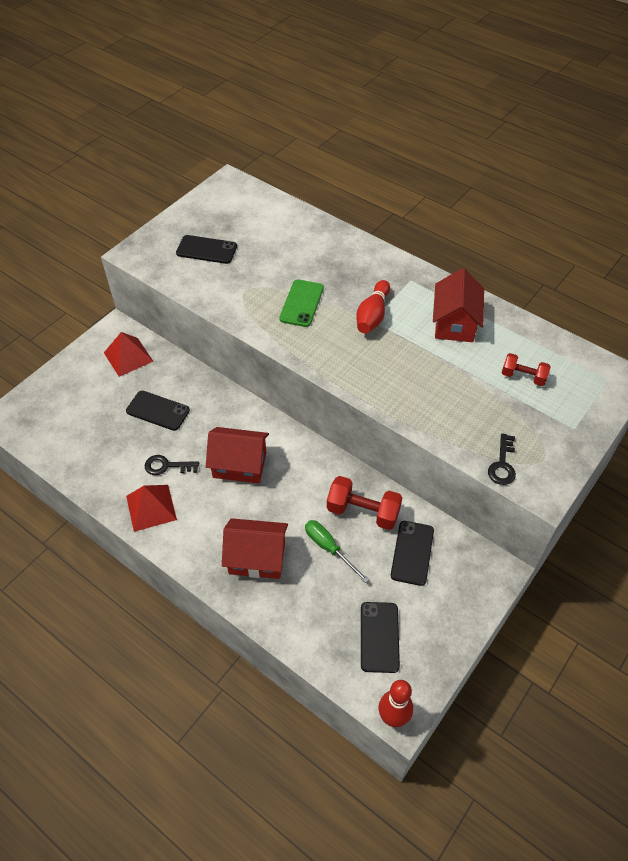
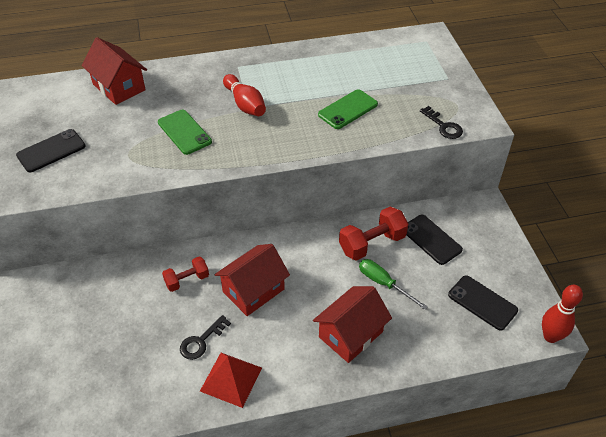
camera: 50 degrees left, 5 degrees down
(128, 356) = (52, 298): red pyramid -> none
(158, 410) = (137, 312): black phone -> none
(329, 548) = (384, 284): green screwdriver -> green screwdriver turned 45 degrees clockwise
(443, 383) = (348, 109): none -> green phone
(455, 323) = (302, 72): red house -> red house (119, 87)
(523, 377) = (383, 72): red dumbbell -> red dumbbell (187, 280)

